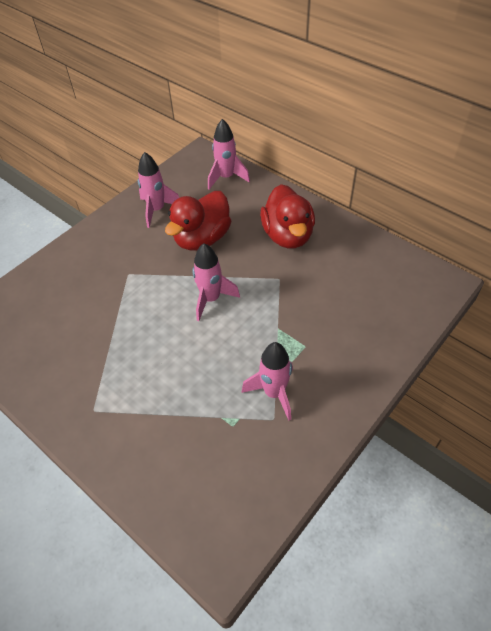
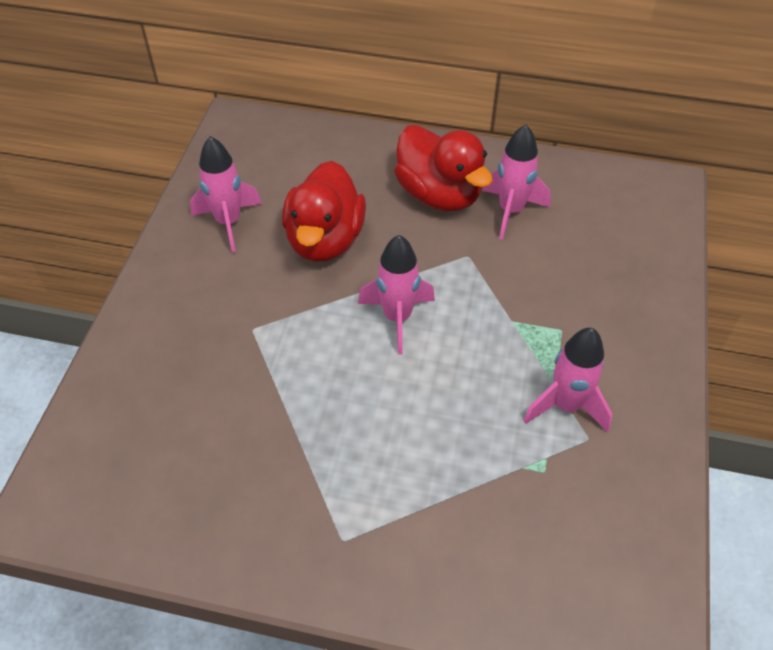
camera: 30 degrees left, 0 degrees up
(226, 177) = (298, 143): pink rocket -> pink rocket (511, 211)

